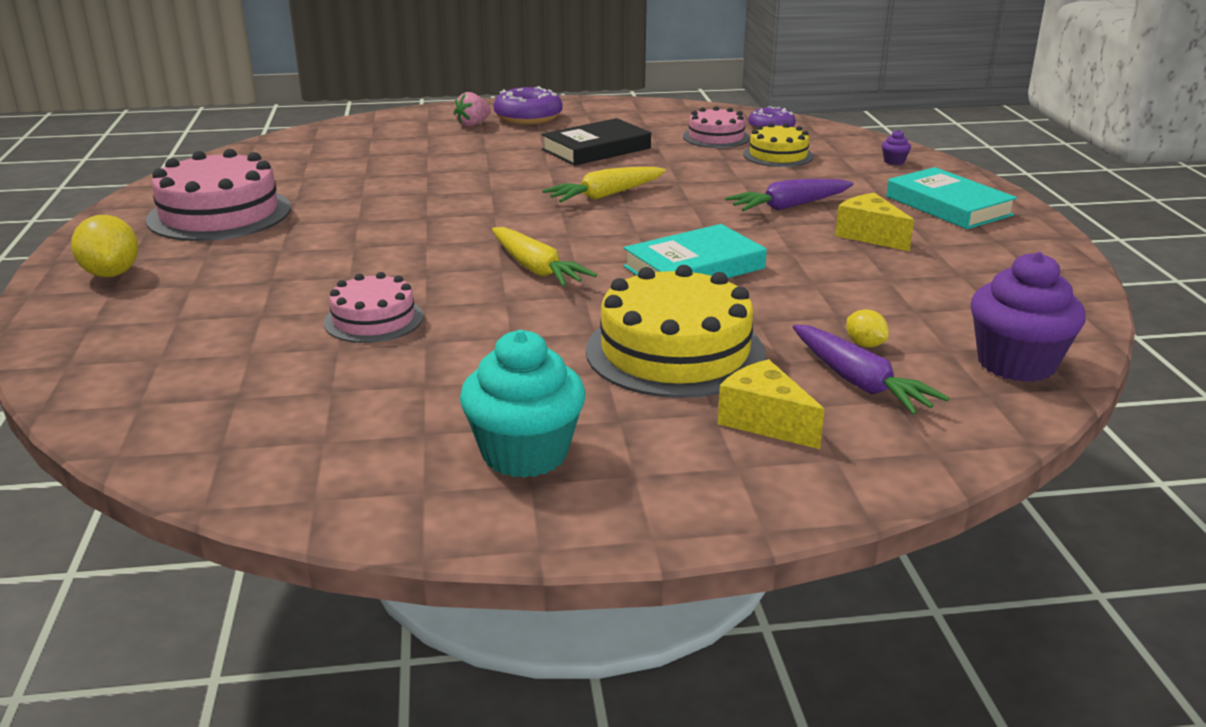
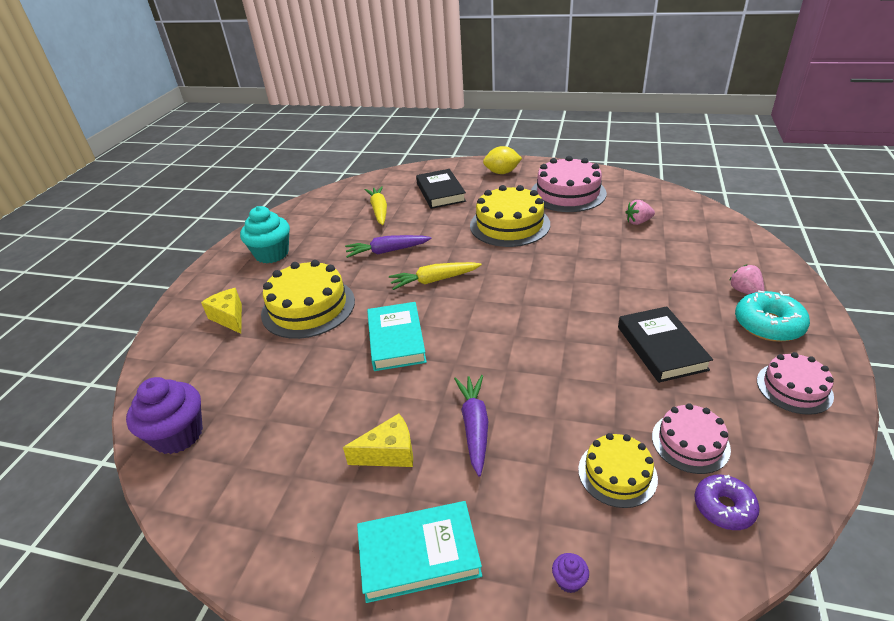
camera: 115 degrees right, 10 degrees up
(202, 319) = (440, 192): none -> black book
(320, 169) = (638, 222): none -> pink strawberry
(340, 241) = (509, 225): none -> yellow cake
(373, 319) = (409, 229): pink cake -> pink cake (794, 388)
(528, 117) = (768, 325): purple donut -> turquoise donut
(605, 195) = (542, 330): yellow carrot -> yellow carrot (379, 210)
(765, 421) = (229, 317): yellow cheese -> yellow cheese turned 105 degrees counterclockwise
(859, 382) = (226, 360): purple carrot -> purple carrot (387, 251)
(865, 344) = (254, 378): yellow lemon -> none

